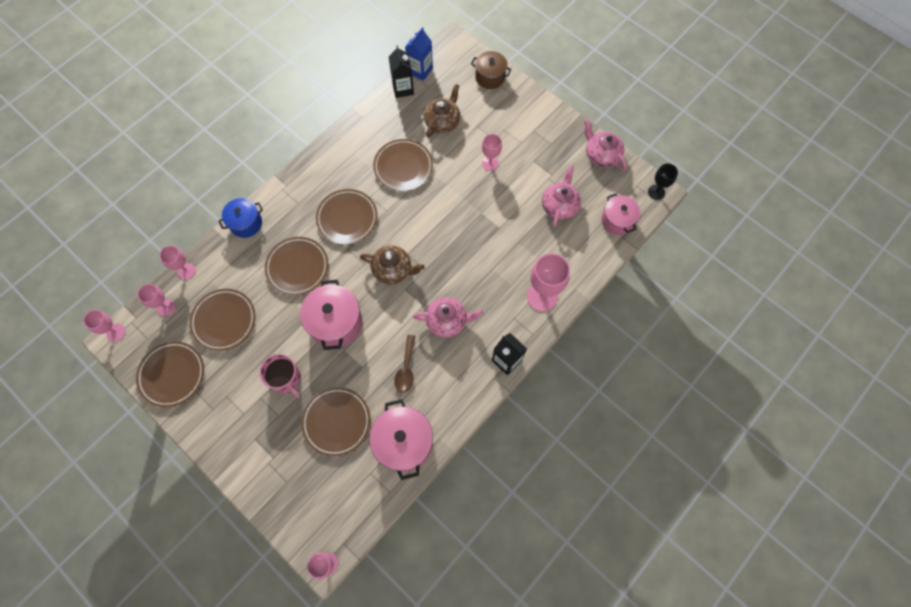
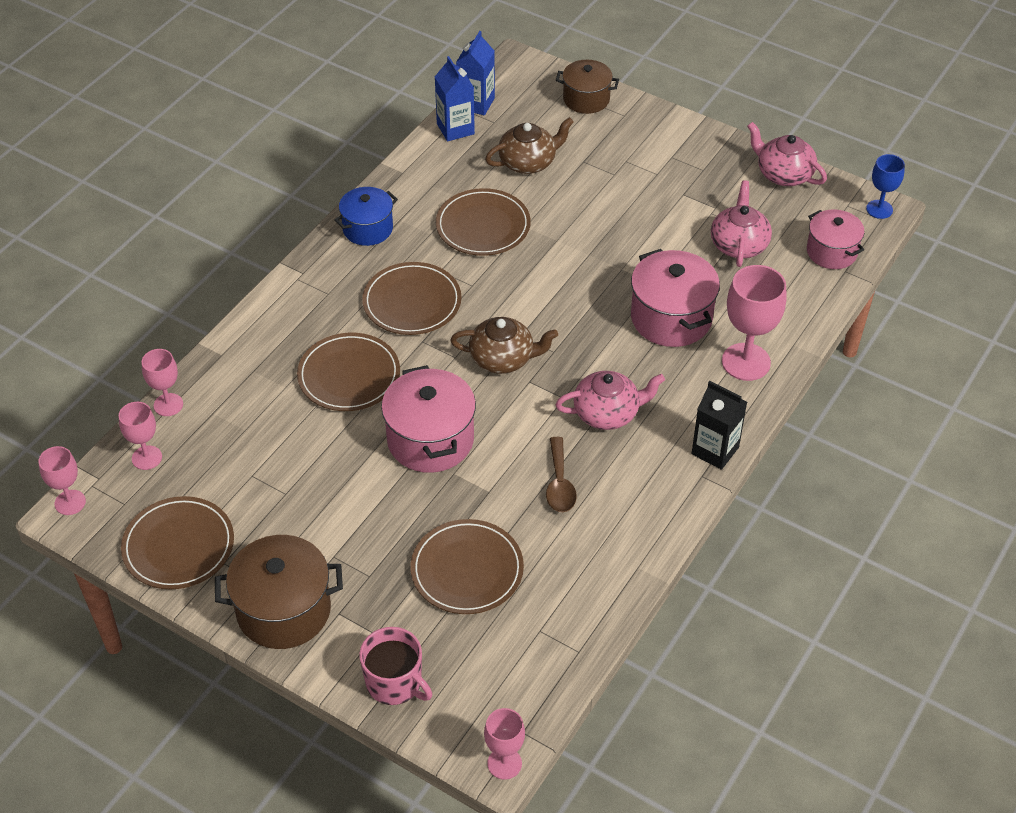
camera: 10 degrees left, 20 degrees down
(223, 431) = (284, 610): none -> brown pot
(224, 320) = (247, 462): brown plate -> none
(246, 223) = (250, 330): blue pot -> blue pot (368, 229)
(286, 379) = (369, 525): pink mug -> pink mug (395, 683)
(403, 89) = (455, 129): black carton -> blue carton
(404, 442) = (583, 581): pink pot -> pink pot (671, 318)
(442, 121) = (528, 162): brown teapot -> brown teapot turned 45 degrees clockwise
(490, 163) = (617, 205): pink goblet -> none
(656, 192) = (879, 209): black goblet -> blue goblet

